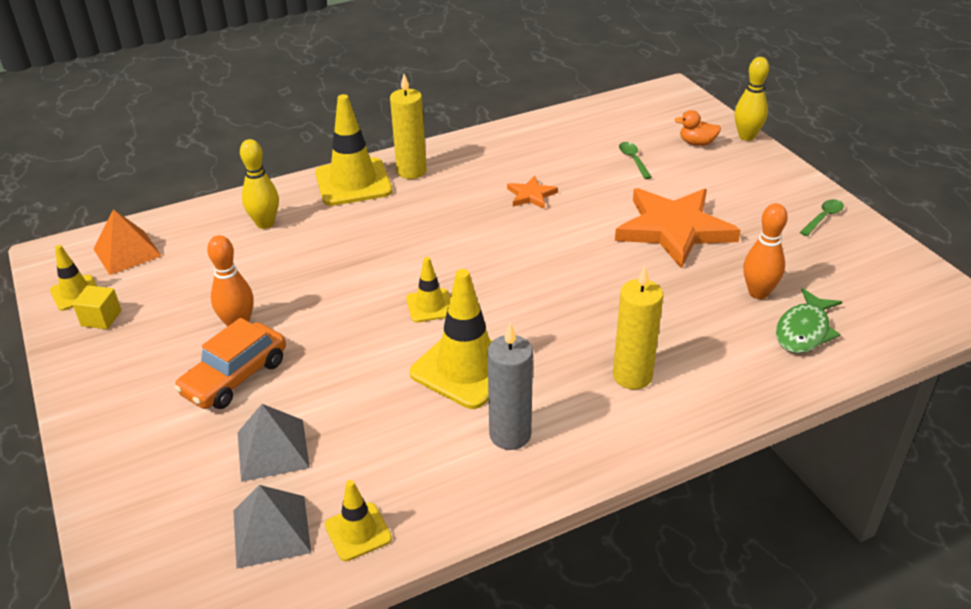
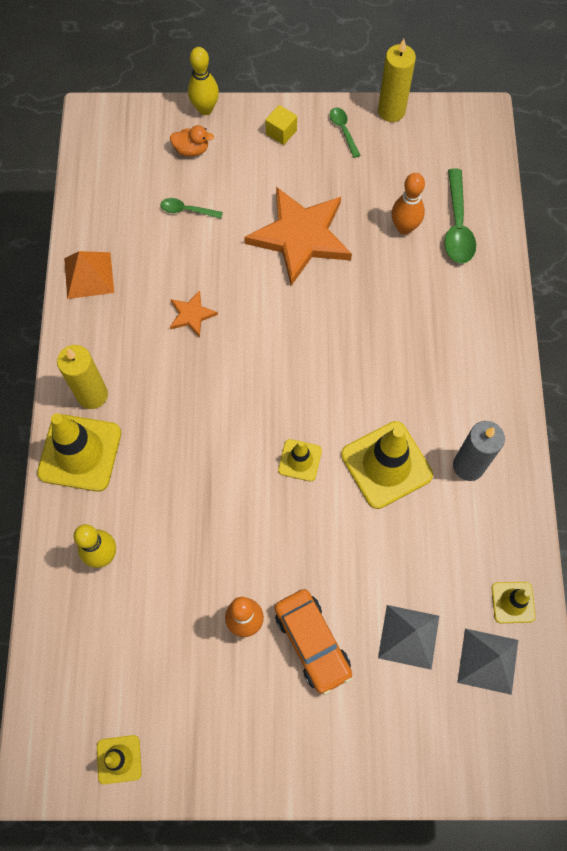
camera: 65 degrees left, 30 degrees up
(101, 318) = (172, 741): yellow cube -> yellow cube (281, 132)
(127, 252) = (77, 697): orange pyramid -> orange pyramid (89, 275)
(632, 376) = (449, 358): yellow candle -> yellow candle (391, 111)
(697, 143) = (191, 150): orange duck -> orange duck turned 120 degrees counterclockwise
(804, 331) = (457, 225): green fish -> green spoon

